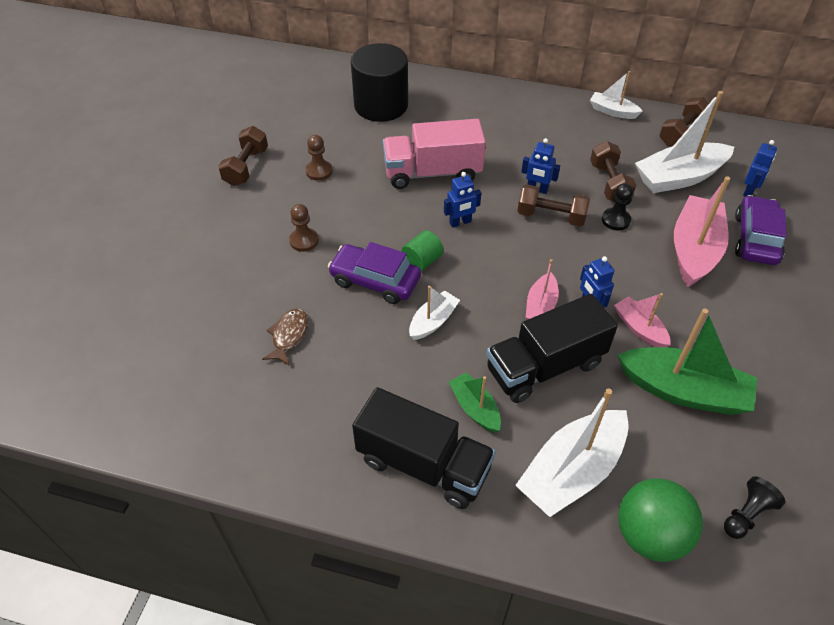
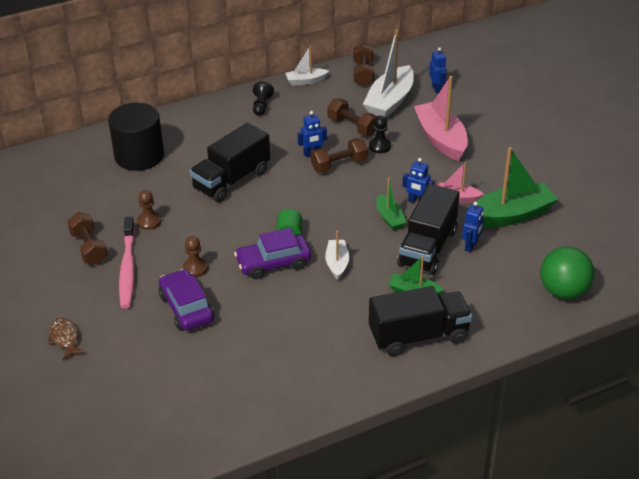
camera: 40 degrees left, 10 degrees down
(253, 204) = (128, 268): none -> pink toothbrush
(288, 336) = (257, 325): brown fish -> brown fish (65, 338)
(432, 173) = (232, 180): pink truck -> black truck
(460, 222) = (286, 200): blue robot -> blue robot (471, 246)
(540, 306) = (389, 218): pink boat -> green boat
(571, 471) = (497, 288): white boat -> none
(746, 514) = (596, 253): black pawn -> black pawn (261, 106)
(755, 239) = (467, 114): purple car -> purple car (186, 308)

